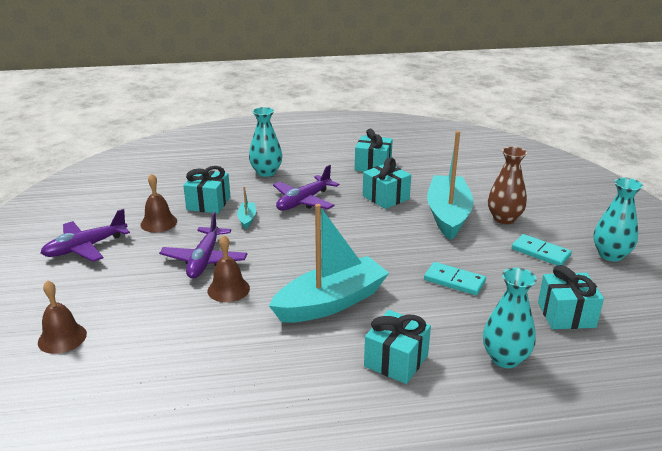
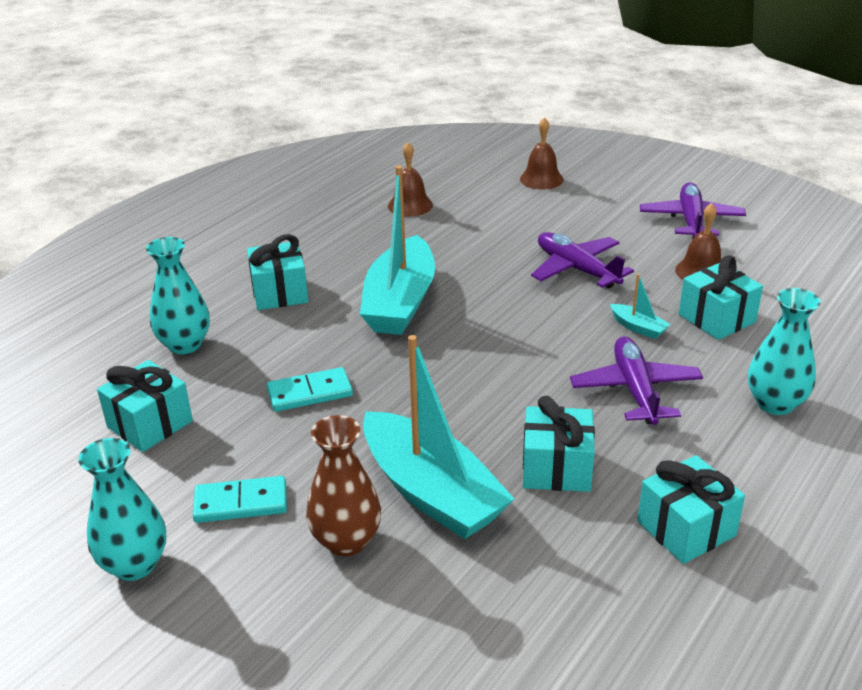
camera: 135 degrees right, 5 degrees up
(228, 289) = (504, 262): brown bell -> brown bell (410, 205)

